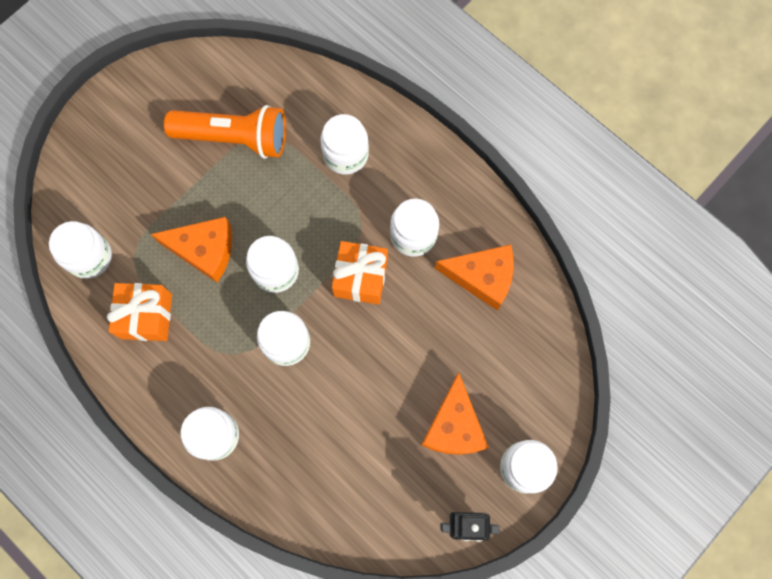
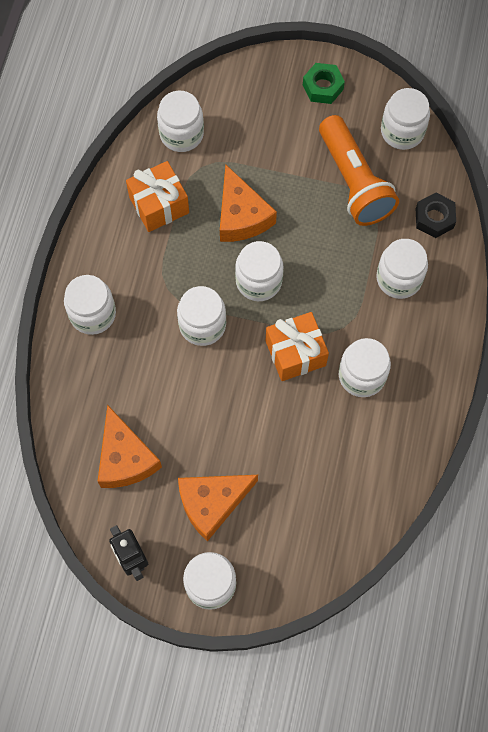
camera: 60 degrees right, 5 degrees down
(127, 110) = (323, 87): none -> green nut
(214, 71) = (402, 131): none -> white jar
(310, 94) = (434, 218): none -> black nut
(482, 277) = (360, 455): orange cheese -> orange cheese (125, 458)

